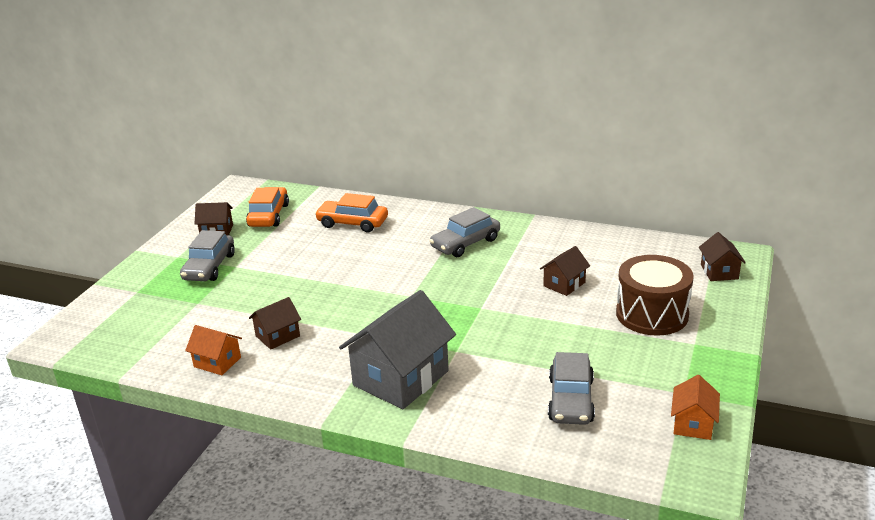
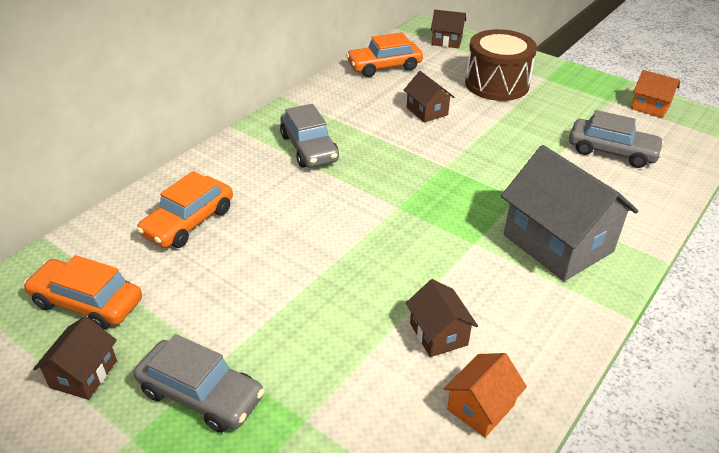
camera: 75 degrees left, 10 degrees up
(628, 248) = (384, 67): none -> orange car

